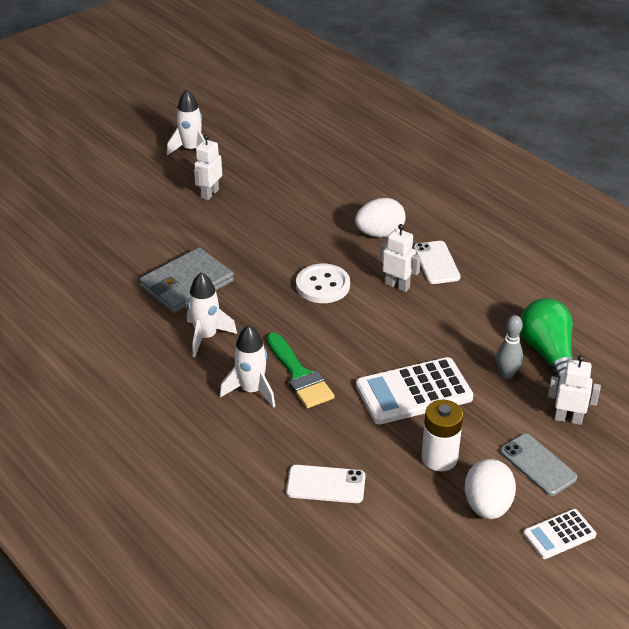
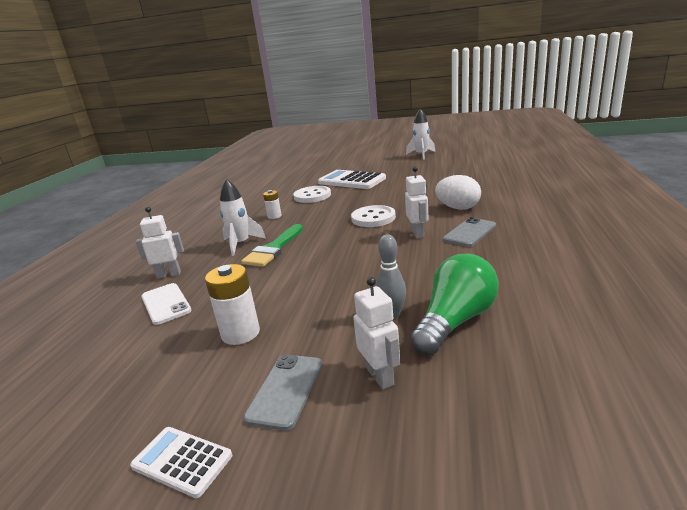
camera: 55 degrees right, 15 degrees down
(187, 284) = (312, 196): grey wallet -> white button
(206, 337) = (274, 216): white rocket -> white battery
(209, 194) = (396, 170): white robot -> white robot (169, 275)
(414, 392) = (309, 288): white calculator -> white calculator (351, 181)
(436, 263) = (469, 232): white phone -> grey phone
(487, 506) = (195, 387): white egg -> none

